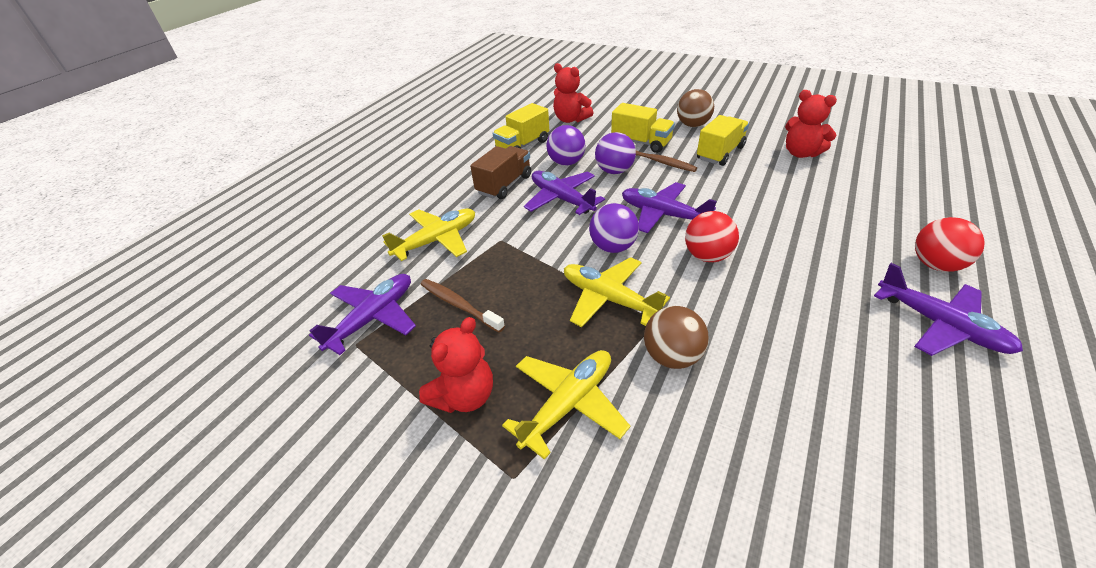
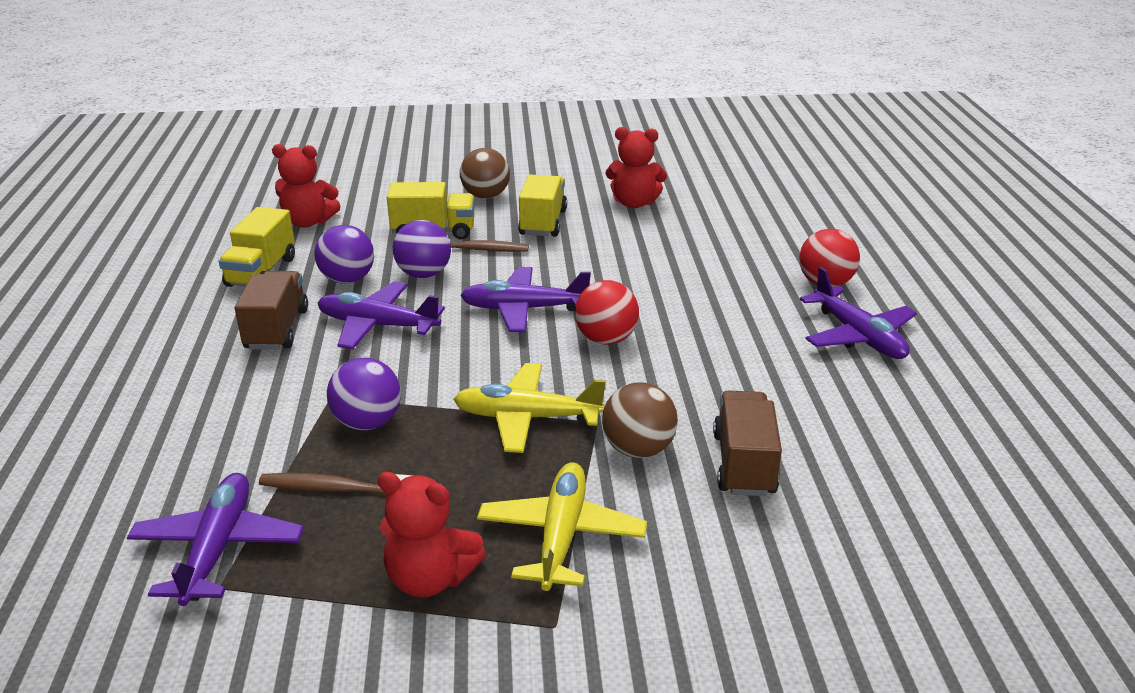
camera: 35 degrees left, 10 degrees down
(437, 240) = (232, 426): yellow plane -> none
(464, 396) = (430, 578): red teddy bear -> red teddy bear turned 105 degrees clockwise
(613, 247) = (489, 362): purple ball -> purple ball (368, 422)
(751, 406) = (743, 464): none -> brown truck
(940, 325) = (858, 336): purple plane -> purple plane turned 45 degrees clockwise

